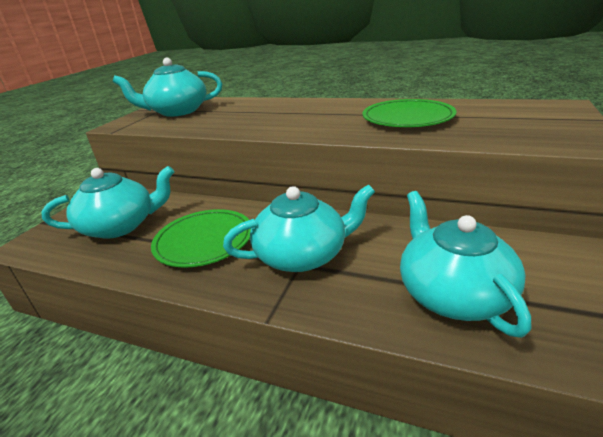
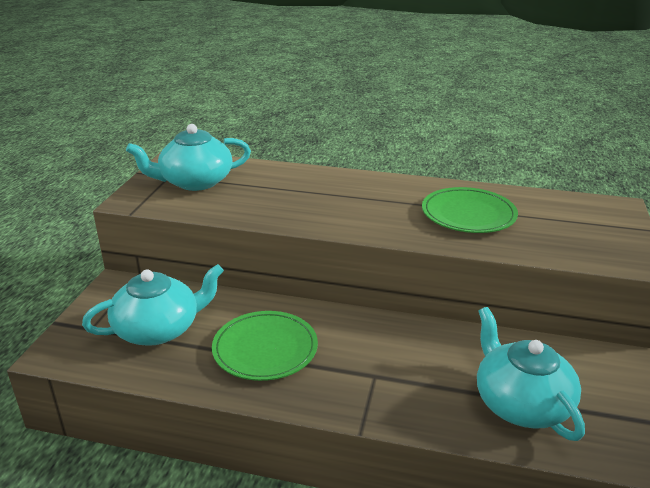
camera: 10 degrees left, 0 degrees up
(303, 255) = (375, 365): turquoise teapot -> none

